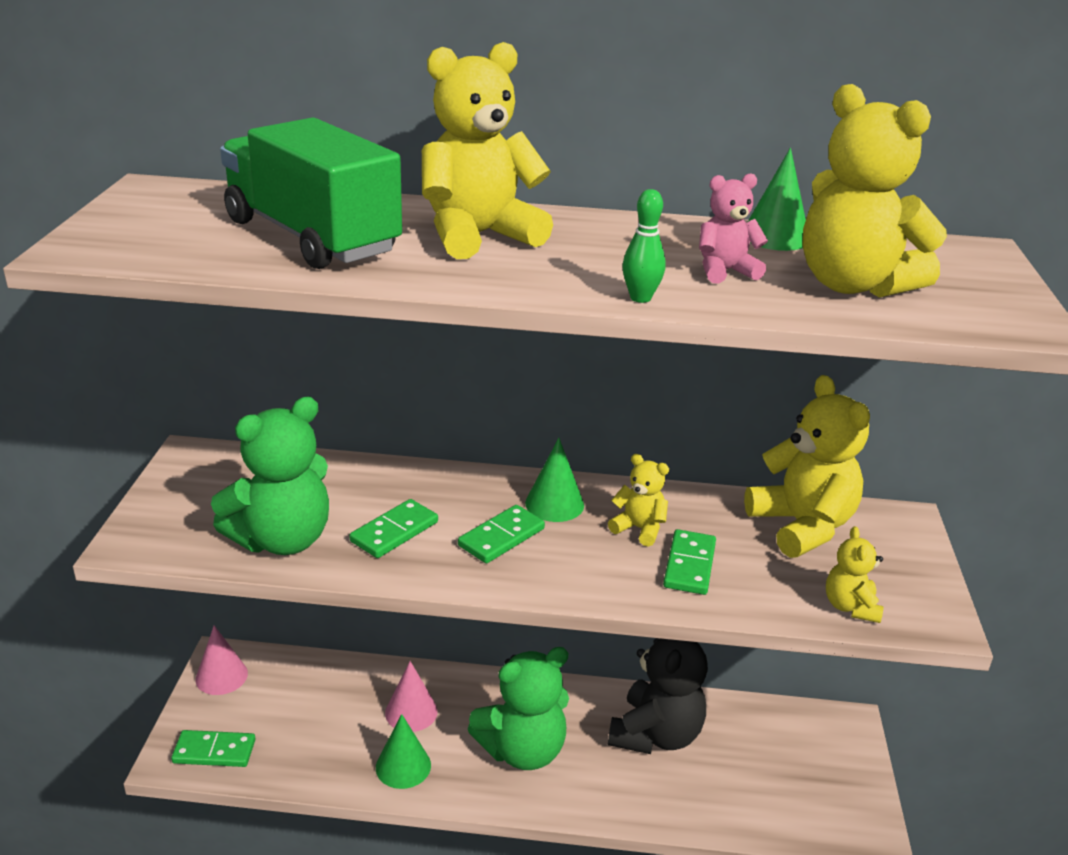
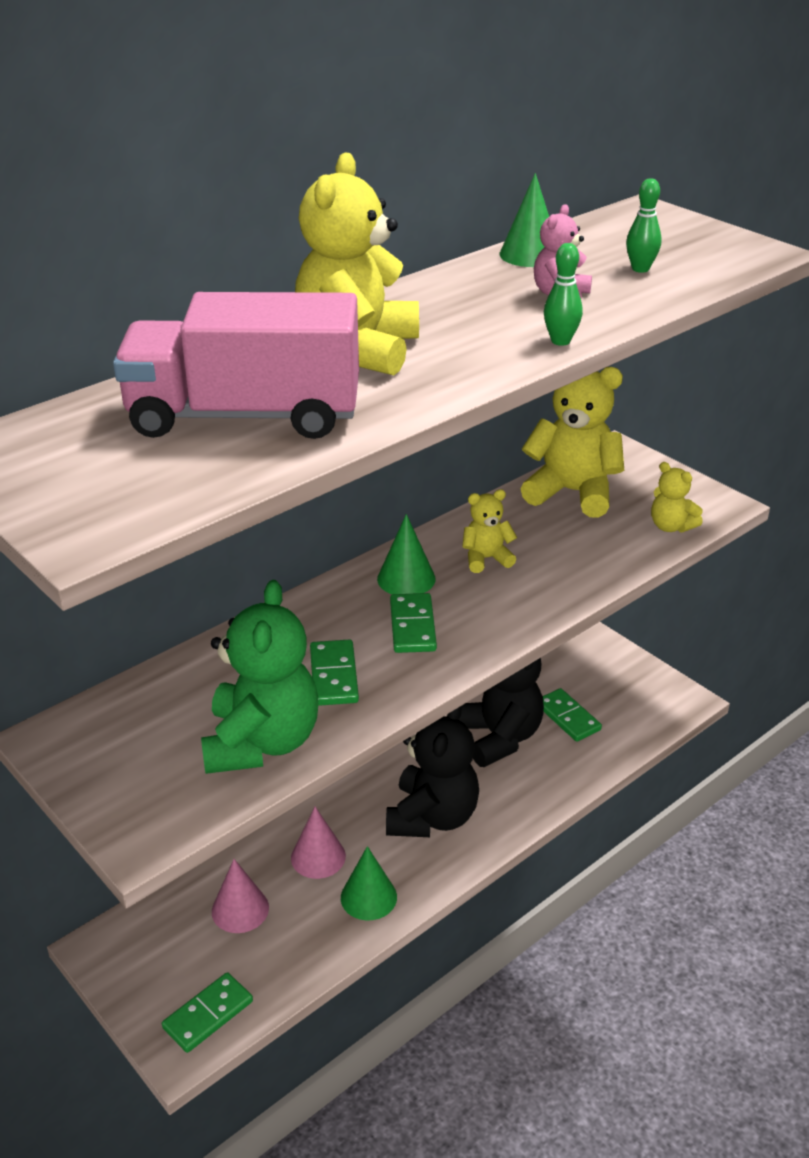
camera: 45 degrees left, 5 degrees up
(221, 676) = (121, 959): pink cone -> pink cone (240, 909)
(311, 237) = (244, 416): green truck -> pink truck
(522, 750) = (432, 817): green teddy bear -> black teddy bear
(689, 565) = (553, 562): green domino -> green domino (568, 717)
(853, 285) = (640, 269): yellow teddy bear -> green bowling pin

